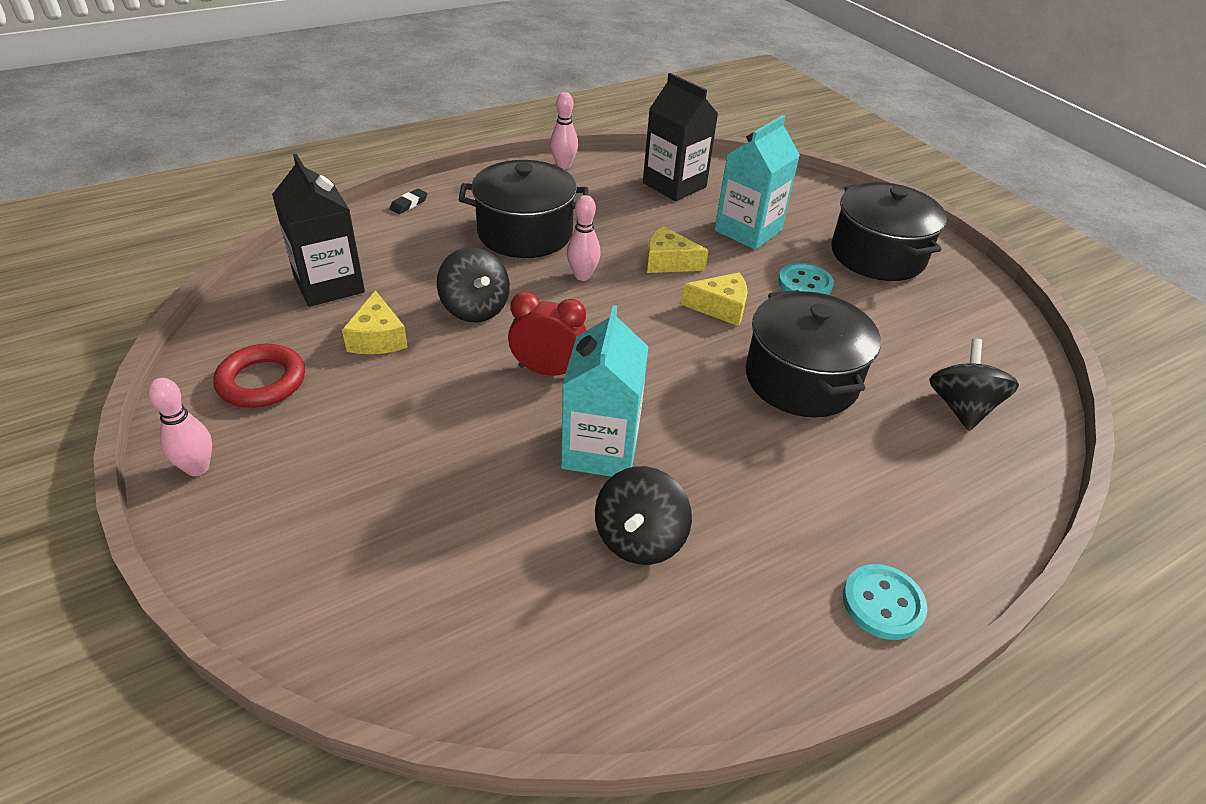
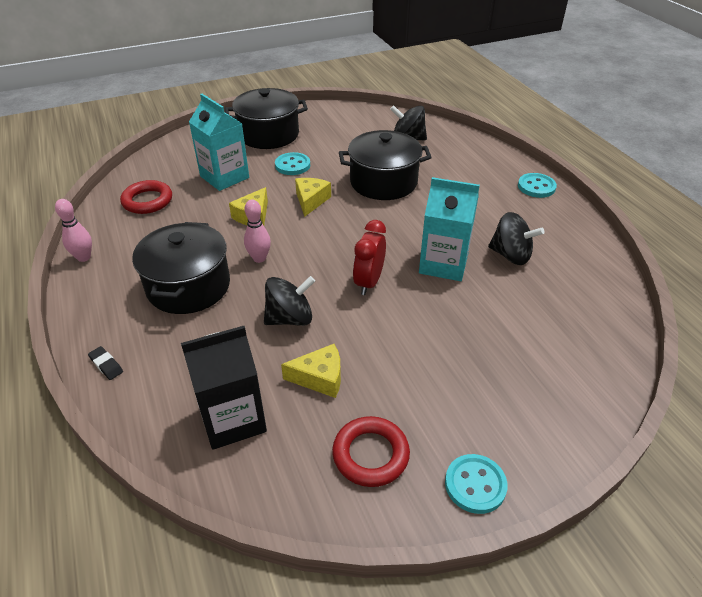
camera: 80 degrees left, 0 degrees up
(197, 468) = (475, 485): pink bowling pin -> turquoise button
(674, 185) = (147, 201): black carton -> red ring

